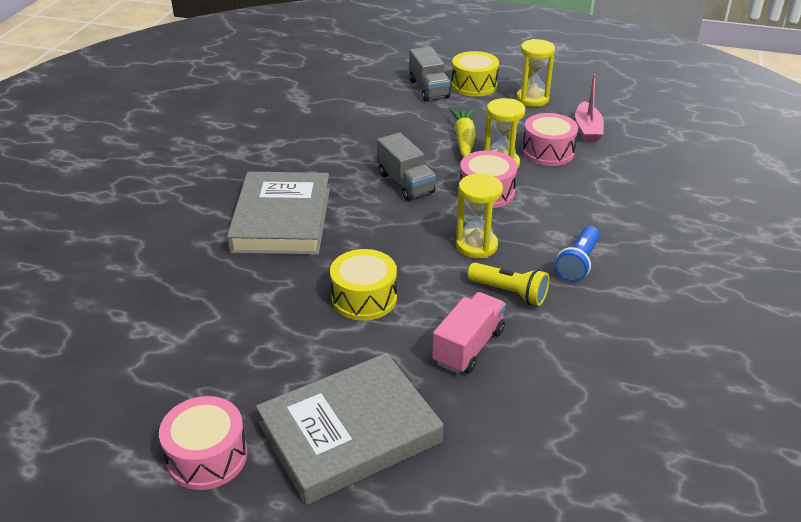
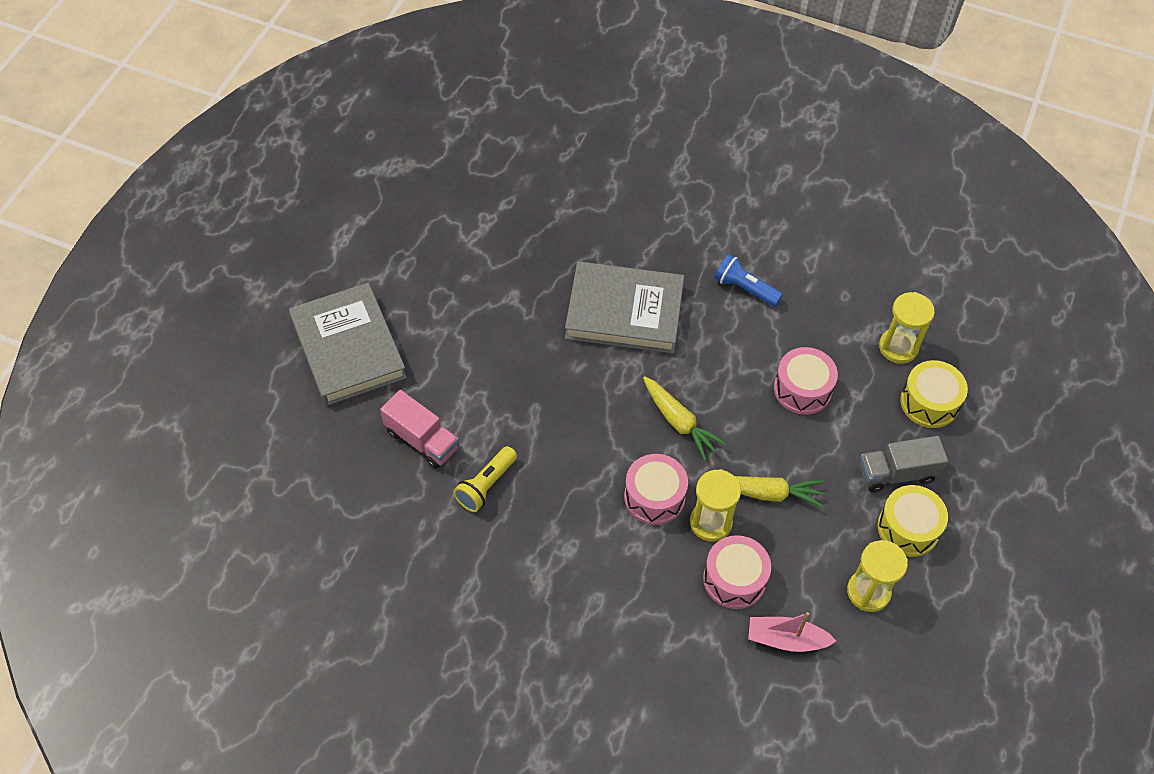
camera: 95 degrees right, 20 degrees up
(207, 456) = (348, 265): pink drum -> pink drum (802, 389)
(364, 298) = (498, 370): yellow drum -> yellow drum (929, 402)
(405, 183) = (679, 422): grey truck -> yellow carrot
(476, 246) = (560, 470): yellow hourglass -> yellow hourglass (898, 347)
(578, 263) = (520, 556): blue flashlight -> blue flashlight (745, 288)

